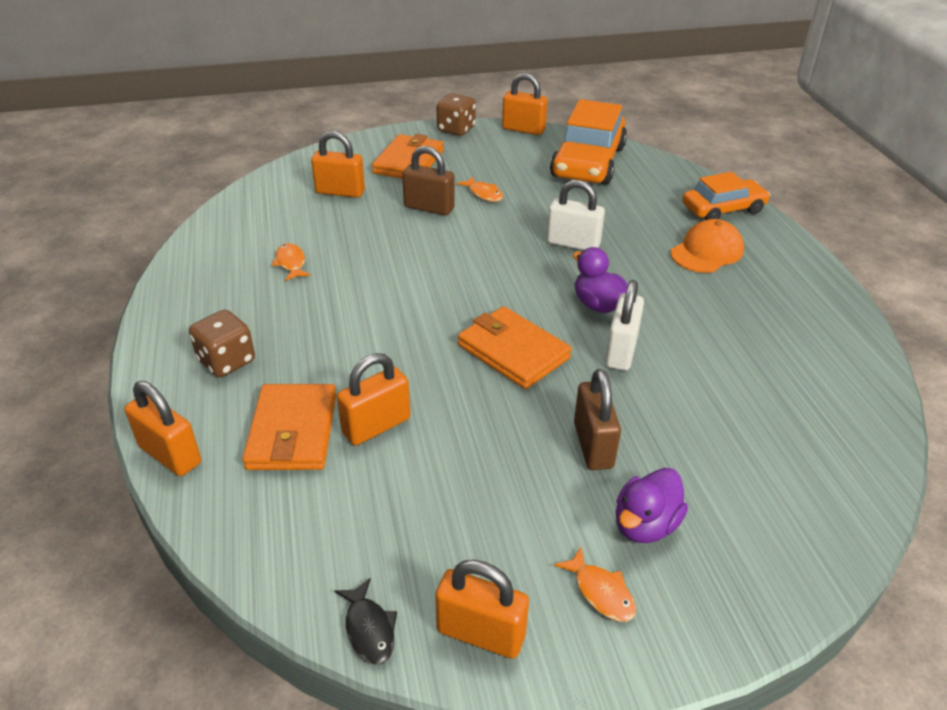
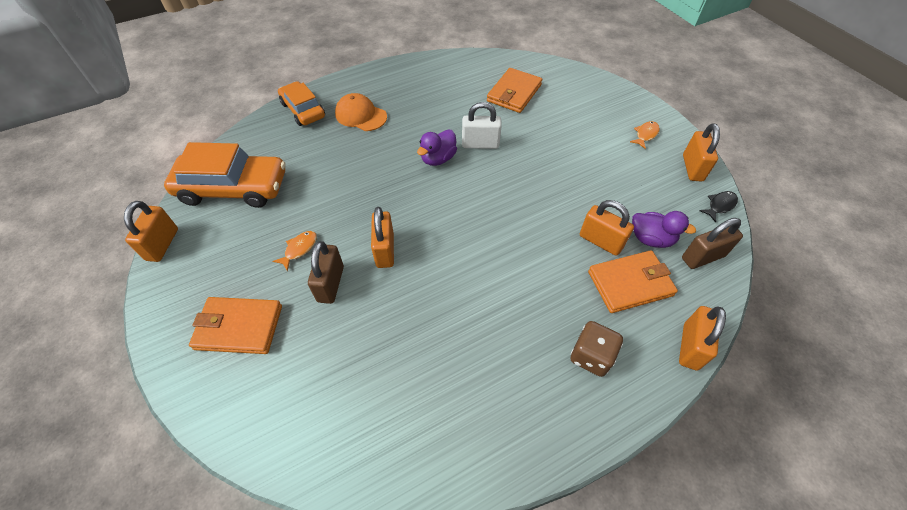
camera: 105 degrees left, 15 degrees up
(291, 263) = (449, 365): orange fish -> none
(340, 192) = (311, 372): orange padlock -> orange padlock (385, 250)
(456, 129) = (159, 303): brown dice -> none
(513, 351) = (502, 191): orange wallet -> orange wallet (514, 93)
(573, 243) = (367, 180): white padlock -> none
(593, 445) = (561, 147): brown padlock -> brown padlock (703, 257)
(645, 525) = (600, 125): purple duck -> purple duck (651, 239)

